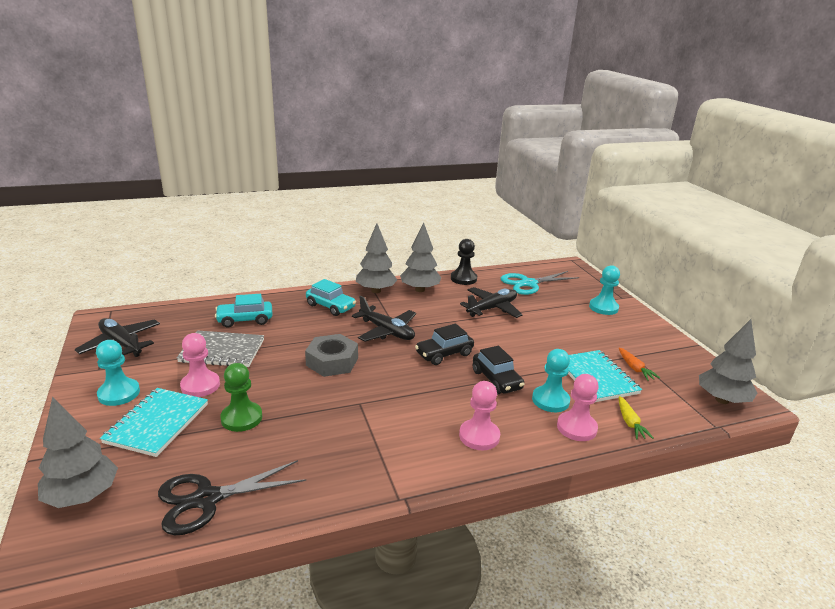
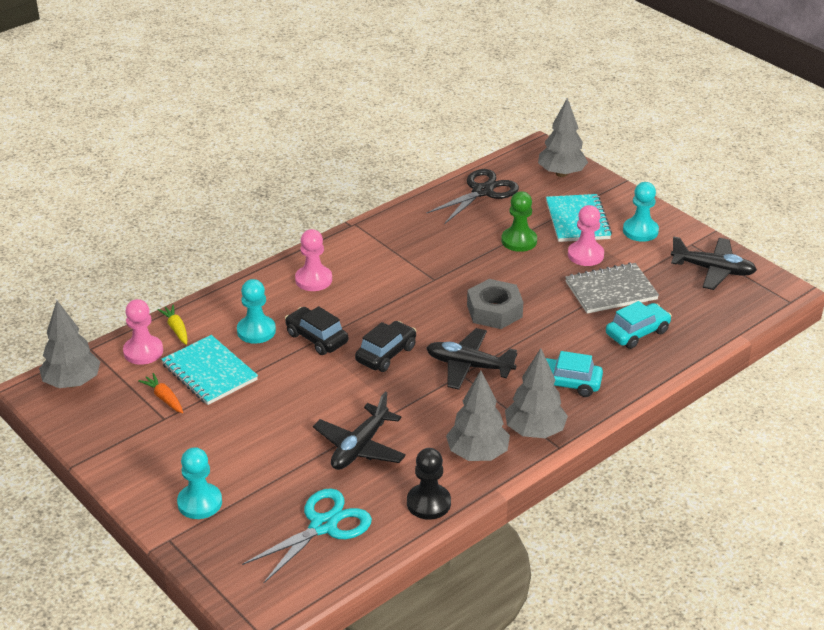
camera: 160 degrees right, 10 degrees up
(576, 428) = (228, 310): pink pawn -> pink pawn (143, 351)

